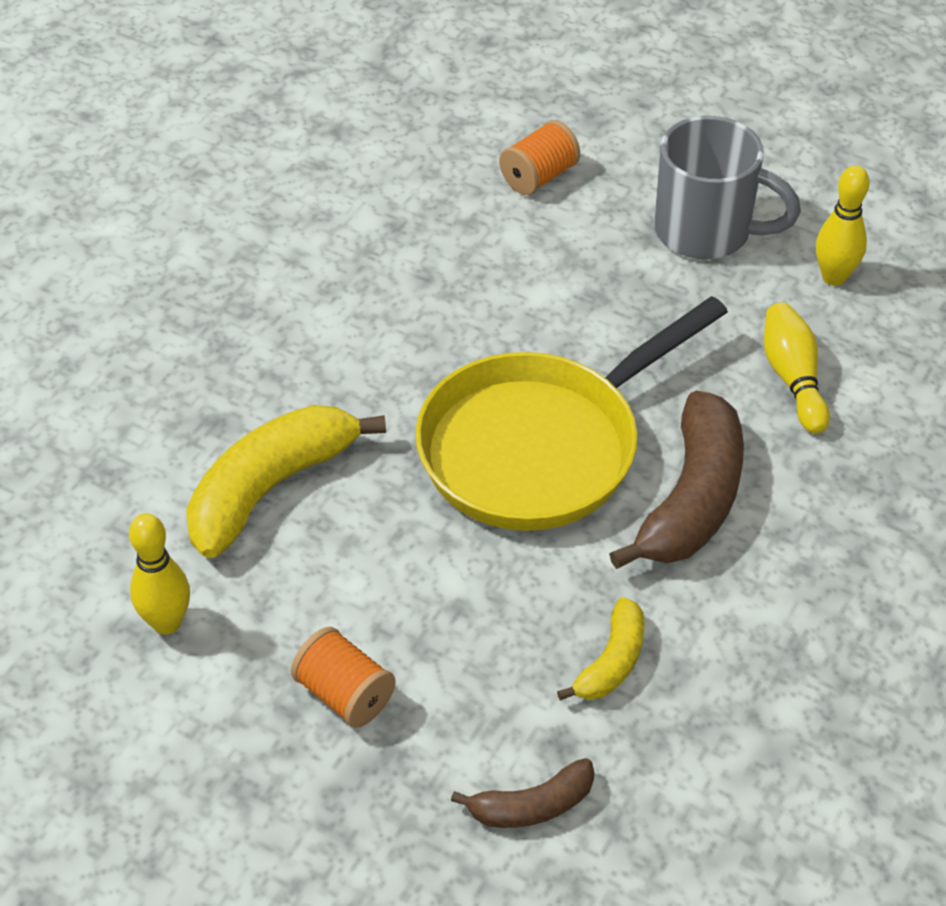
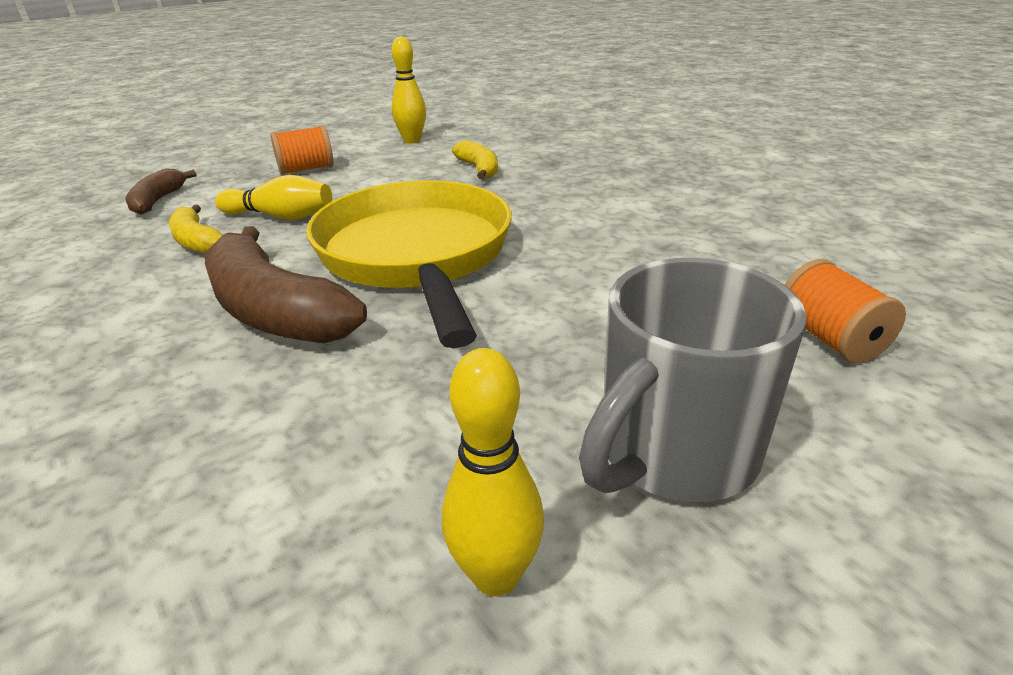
camera: 115 degrees right, 15 degrees down
(270, 489) = (479, 169): yellow banana -> yellow banana, size x0.54
(793, 378) = (342, 435): yellow bowling pin -> yellow bowling pin (280, 216)

